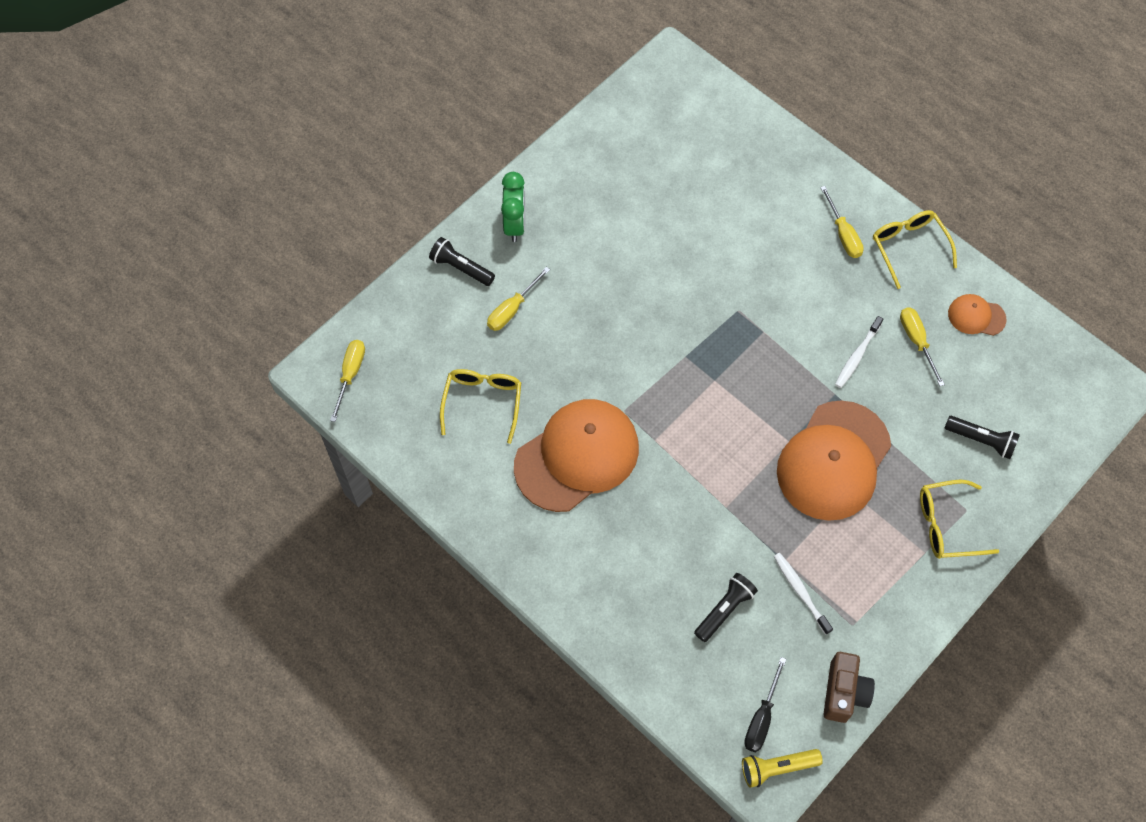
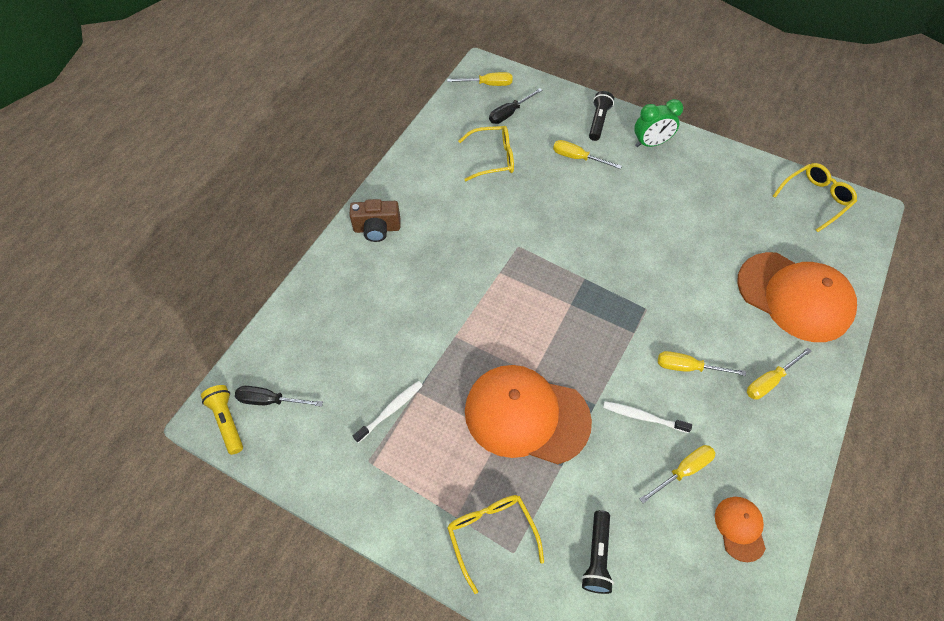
camera: 75 degrees right, 5 degrees down
(412, 363) = (509, 113): none -> black screwdriver
(577, 456) = (468, 224): orange cap -> orange cap (794, 296)
(724, 610) = (361, 353): black flashlight -> none
(813, 297) = (687, 367): none -> yellow screwdriver
(844, 692) = (302, 465): brown camera -> brown camera (377, 229)
(908, 247) = (786, 445): yellow glasses -> yellow glasses (815, 199)

